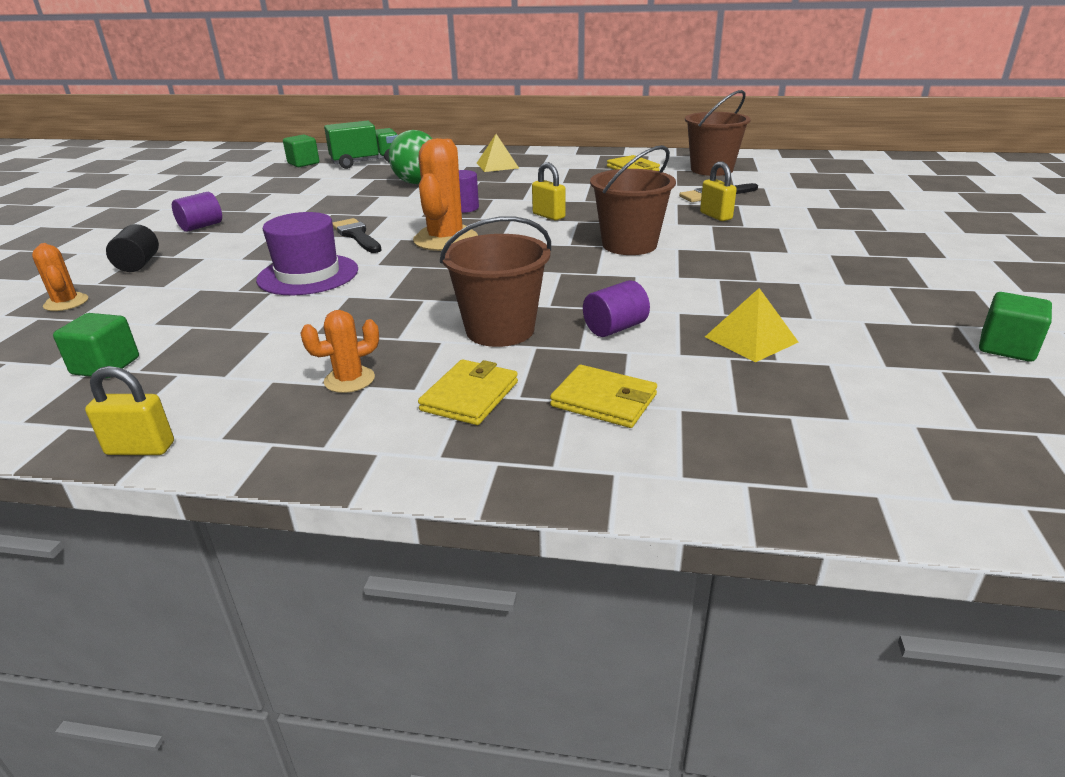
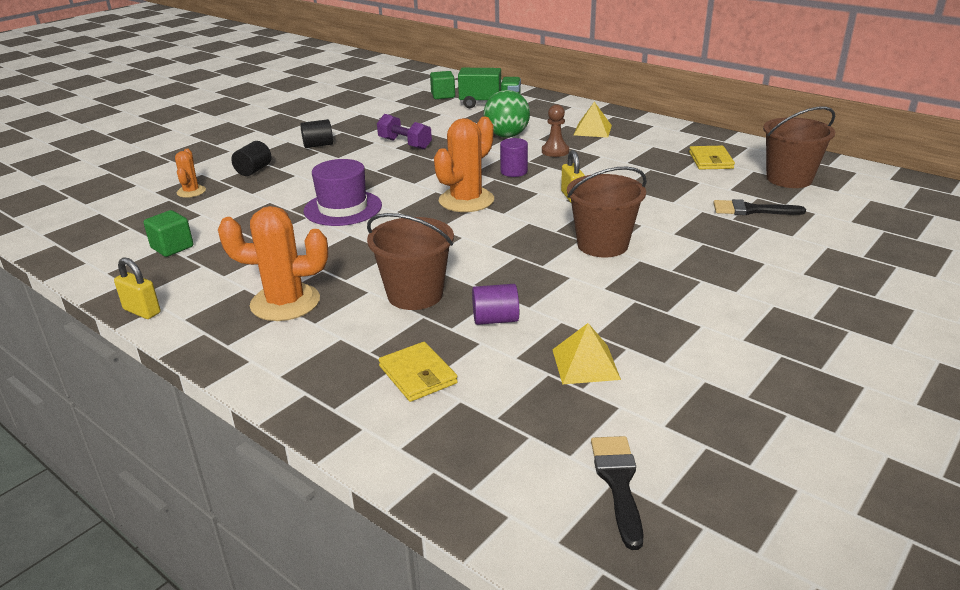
camera: 30 degrees right, 0 degrees up
(201, 226) = (318, 145): purple cylinder -> black cylinder
(311, 207) = (405, 144): none -> purple dumbbell
(349, 380) = (285, 303): orange cactus -> orange cactus, size x1.89
(356, 235) = (408, 180): black brush -> black brush (618, 482)
(470, 396) = (340, 340): yellow wallet -> none
(483, 186) = (555, 151): none -> brown pawn
(716, 216) = (720, 234): yellow padlock -> none
(1006, 348) = (800, 450): green cube -> none

